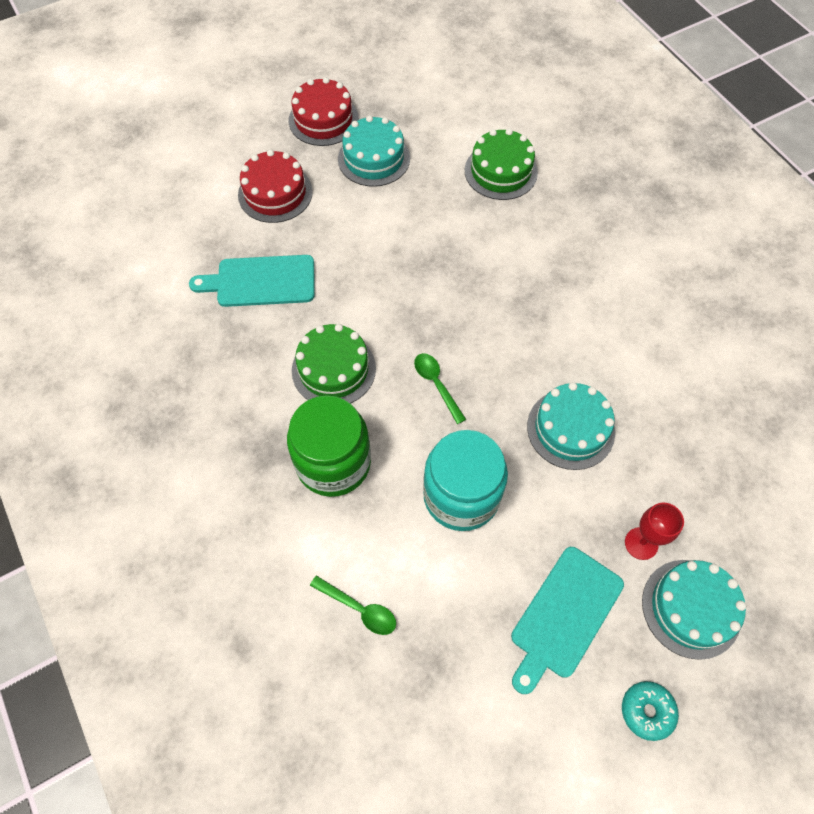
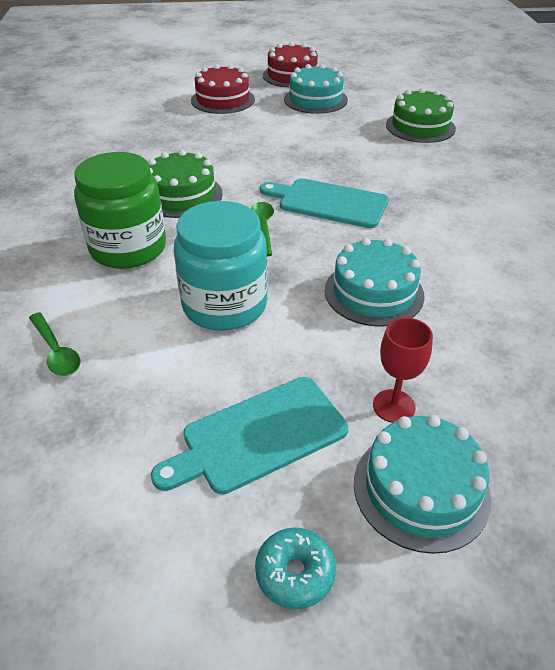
camera: 25 degrees right, 20 degrees down
(261, 281) = (169, 137): turquoise cutting board -> turquoise cutting board (328, 203)

